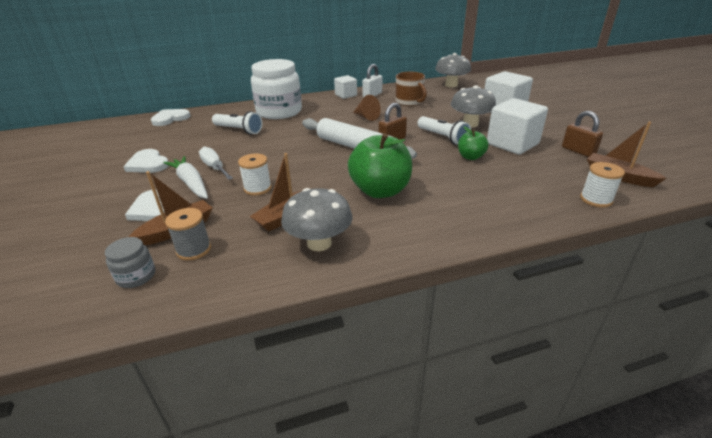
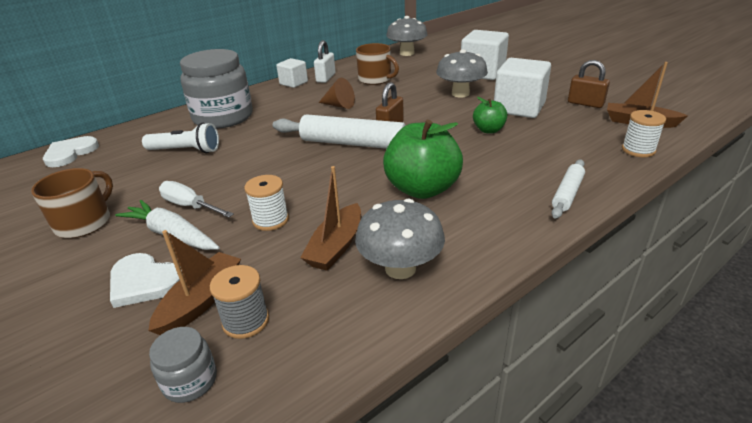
camera: 20 degrees left, 0 degrees up
(148, 164) = (84, 222): white heart -> brown mug
(279, 112) = (223, 117): white jar -> grey jar
(442, 137) = (443, 114): white flashlight -> none
(497, 221) = (567, 194): none -> white rolling pin

